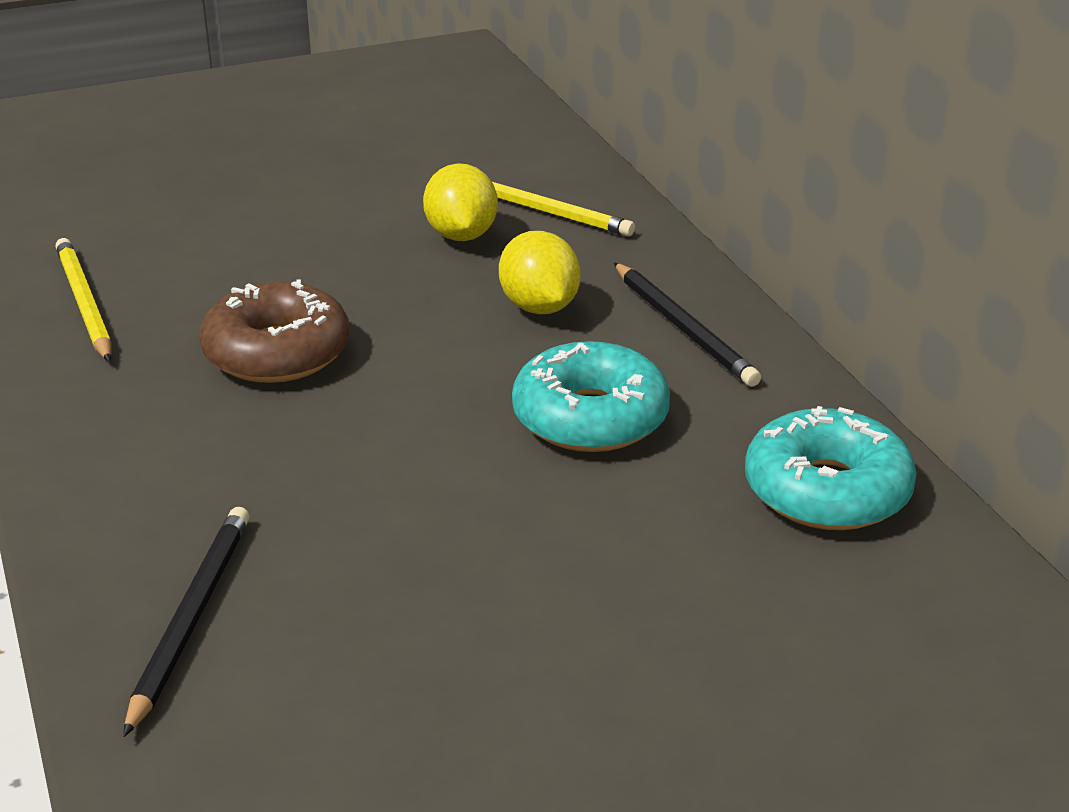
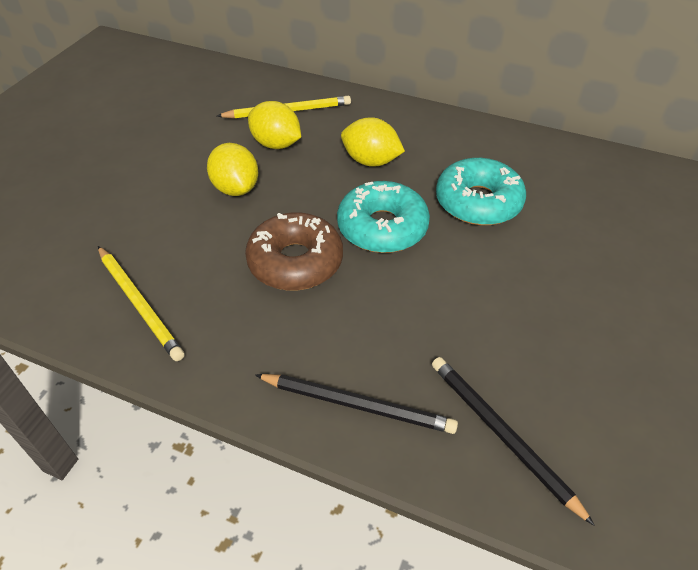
camera: 45 degrees left, 15 degrees up
(84, 303) = (139, 304): yellow pencil -> yellow pencil turned 150 degrees counterclockwise
(340, 255) = (236, 188): none -> yellow lemon
(684, 328) = (441, 136): black pencil -> black pencil (357, 404)
(827, 491) = (601, 178): turquoise donut -> turquoise donut (382, 227)

